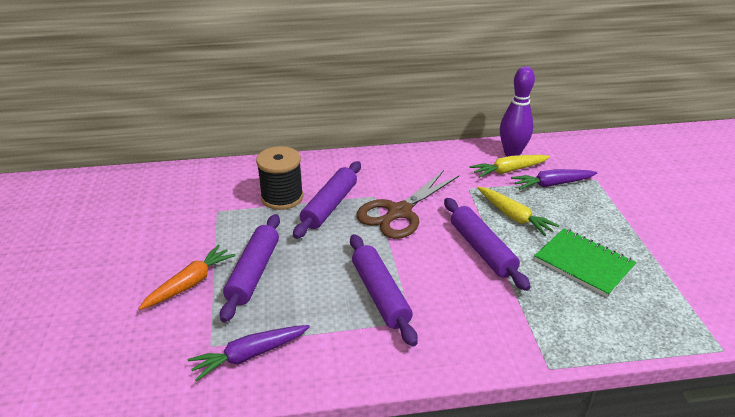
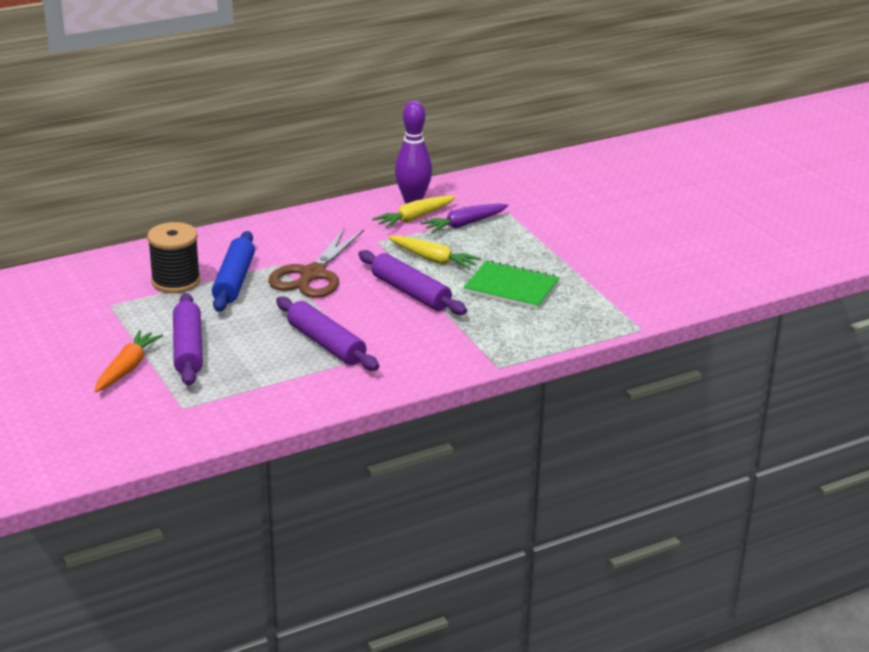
camera: 20 degrees left, 5 degrees down
(249, 355) = (225, 407): purple carrot -> none
(330, 206) = (234, 281): purple rolling pin -> blue rolling pin

